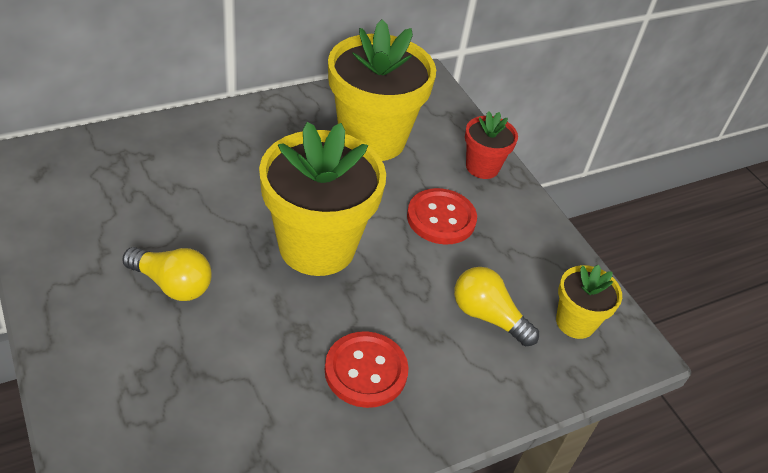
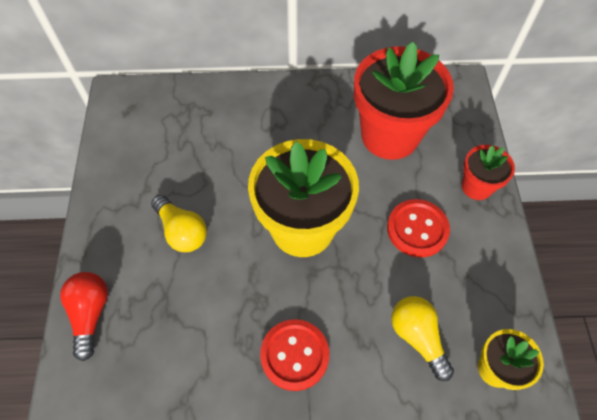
camera: 30 degrees right, 15 degrees up
(90, 402) = (90, 314): none -> red light bulb
(372, 139) = (390, 135): yellow flower pot -> red flower pot

